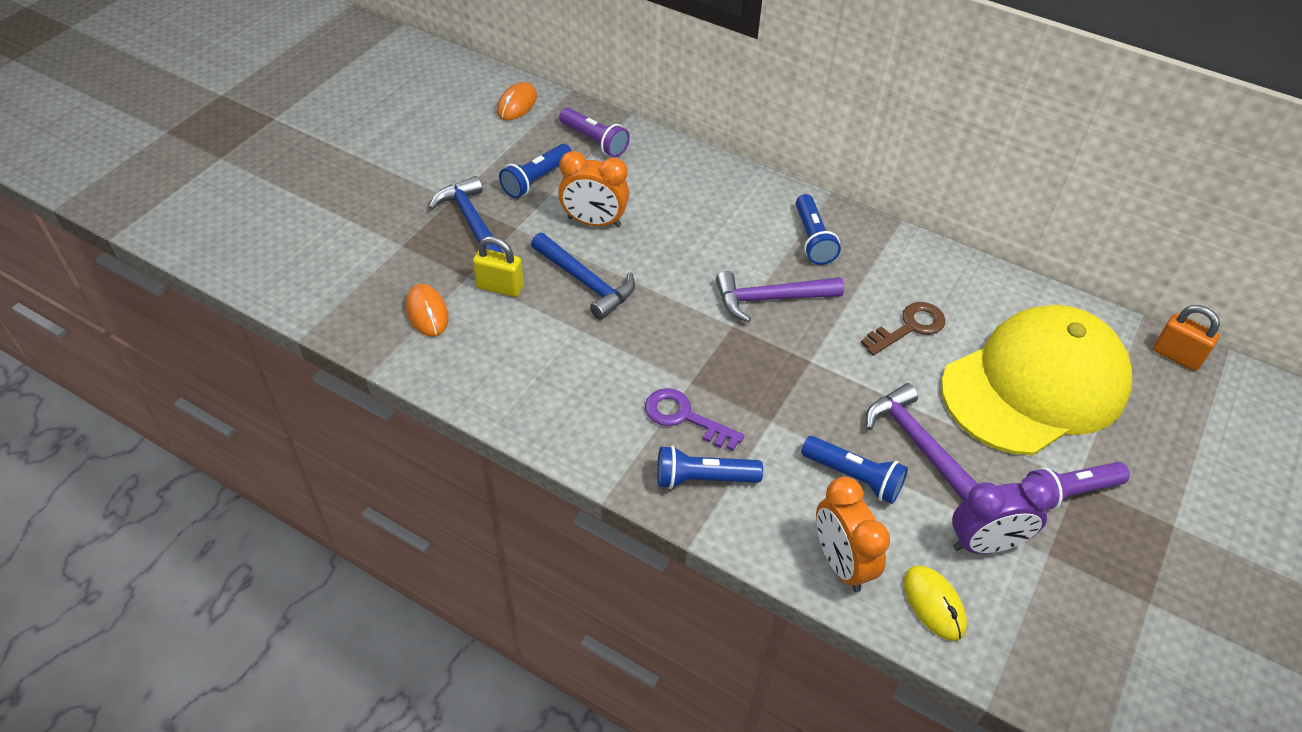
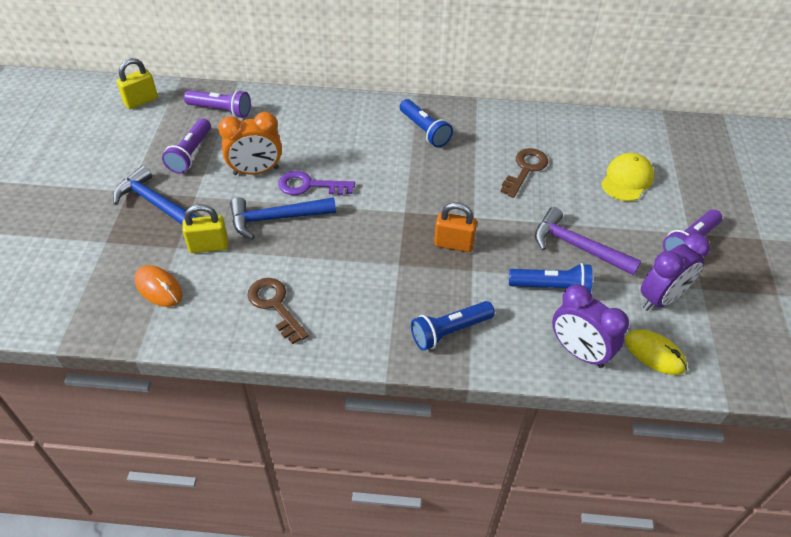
camera: 25 degrees left, 0 degrees up
(517, 104) = (141, 101): orange mouse -> yellow padlock
(532, 376) = (275, 305): none -> brown key
(536, 180) = (190, 154): blue flashlight -> purple flashlight
(586, 282) = (276, 218): blue hammer -> blue hammer turned 150 degrees clockwise
(684, 417) = (409, 292): purple key -> purple key (309, 185)
(770, 299) = (420, 183): purple hammer -> none
(841, 563) = (579, 352): orange clock -> purple clock
(1035, 385) = (627, 179): yellow cap -> yellow cap, size x0.43
(1176, 356) = (696, 129): orange padlock -> orange padlock (453, 244)

